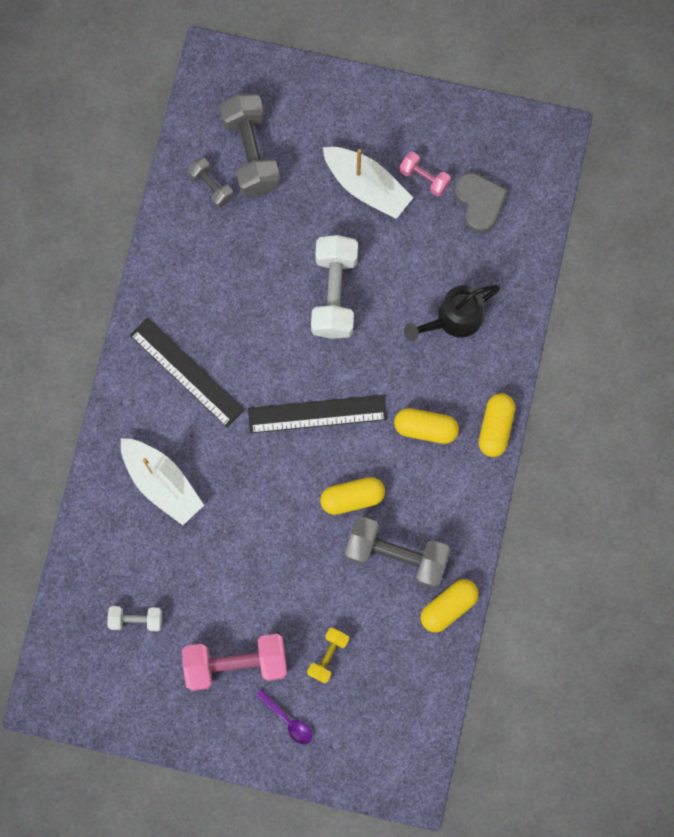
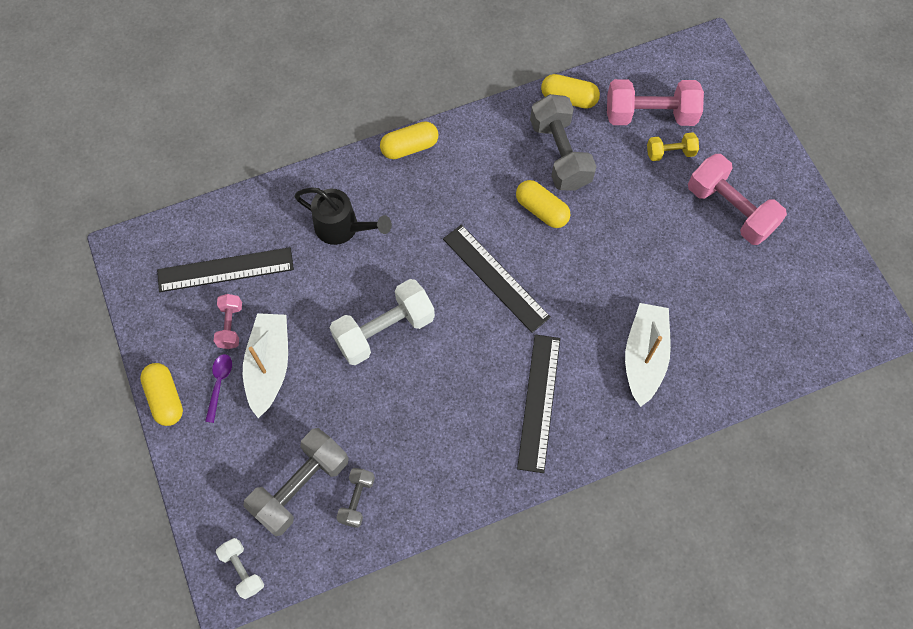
camera: 125 degrees left, 10 degrees down
(136, 619) = (762, 302): white dumbbell -> white dumbbell (242, 570)
(288, 720) = (737, 150): purple spoon -> purple spoon (219, 384)
(379, 669) = (650, 115): none -> pink dumbbell
(425, 428) = (447, 193): yellow capsule -> yellow capsule (165, 398)
(479, 202) = (225, 270): grey heart -> black ruler

